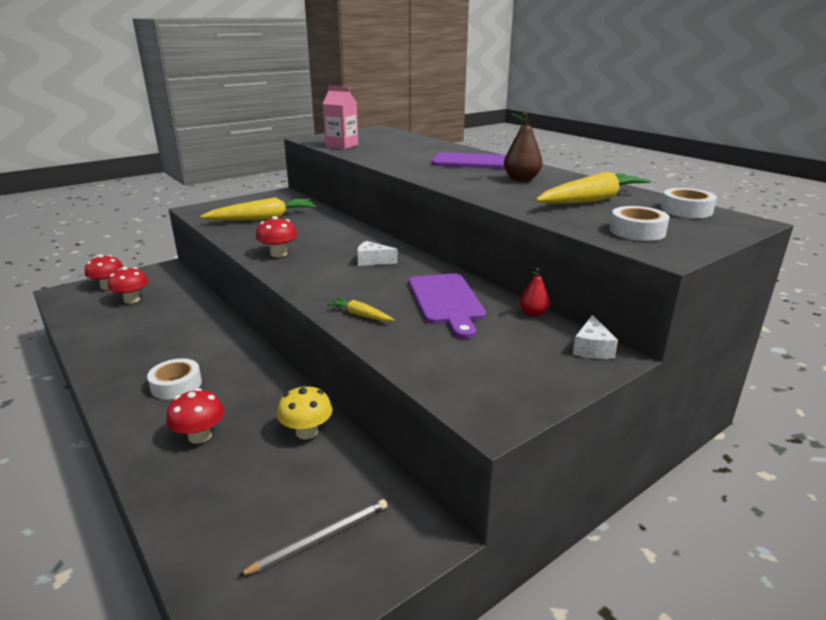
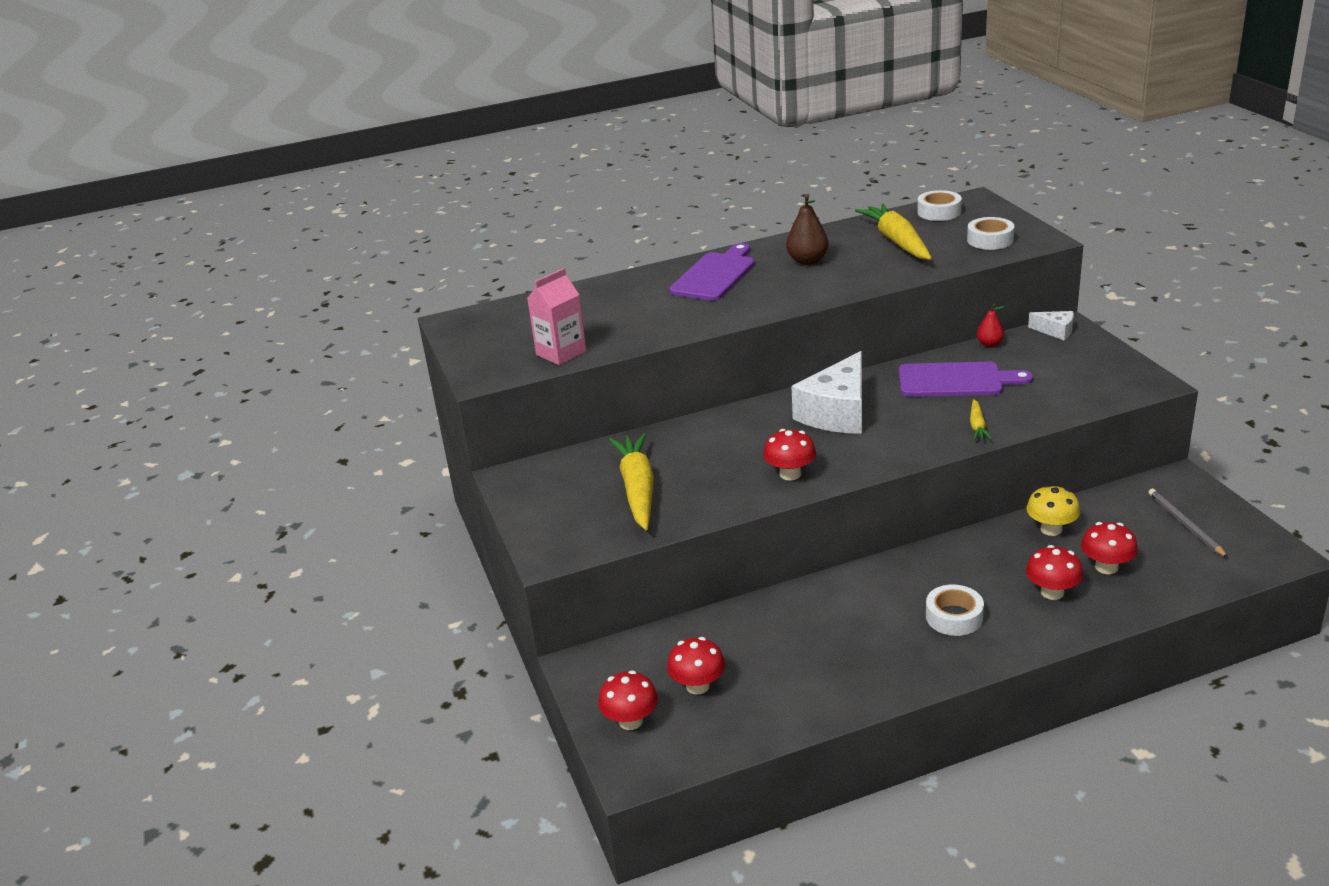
camera: 70 degrees left, 5 degrees up
(237, 471) = (1106, 567): none -> red mushroom
(360, 315) = (977, 426): yellow carrot -> yellow carrot turned 45 degrees counterclockwise
(372, 261) = (837, 413): white cheese -> white cheese, size x2.11

